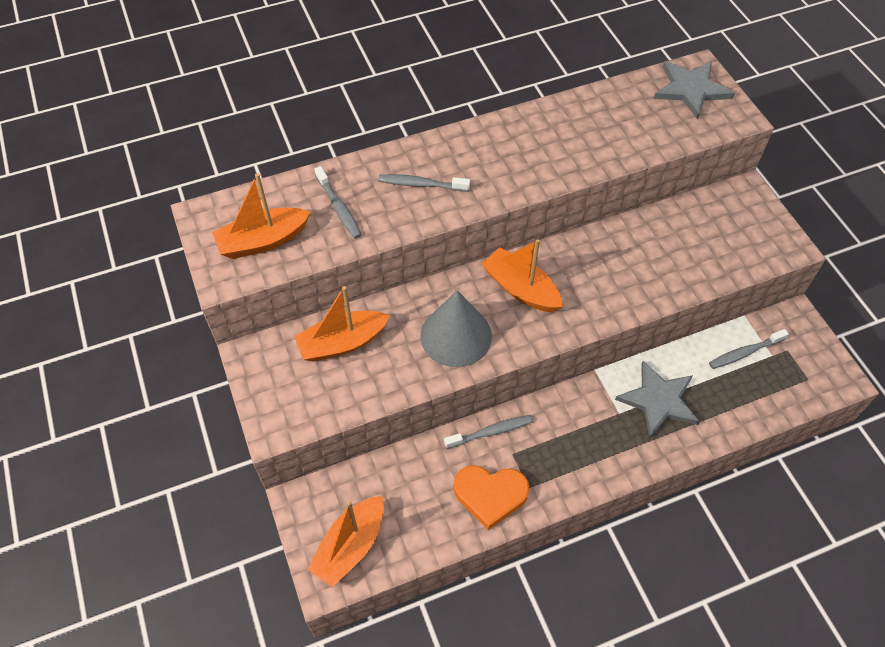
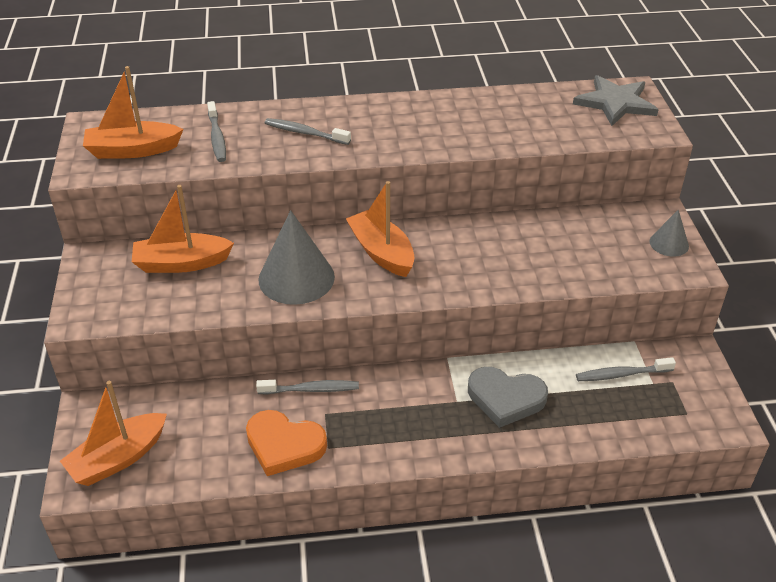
camera: 15 degrees right, 15 degrees down
(658, 400) = (505, 398): grey star -> grey heart
(764, 224) = (669, 243): none -> grey cone

